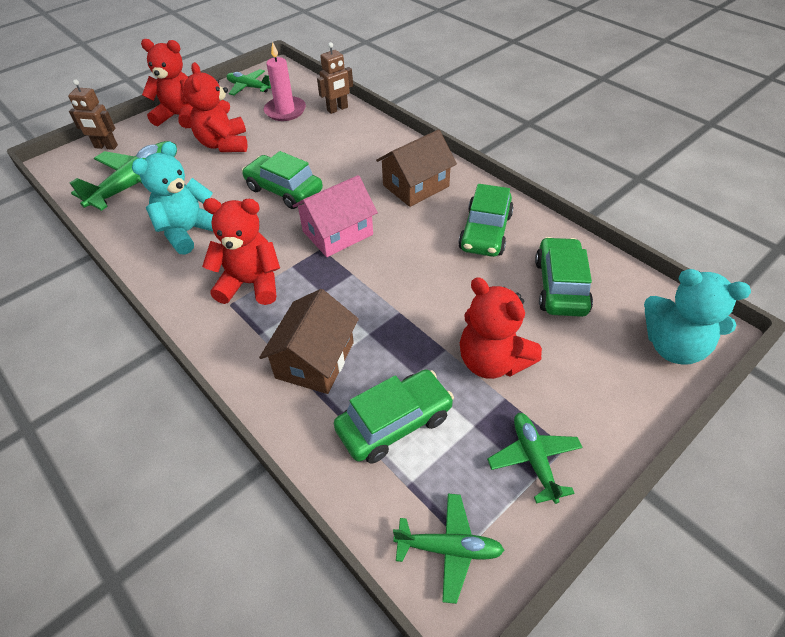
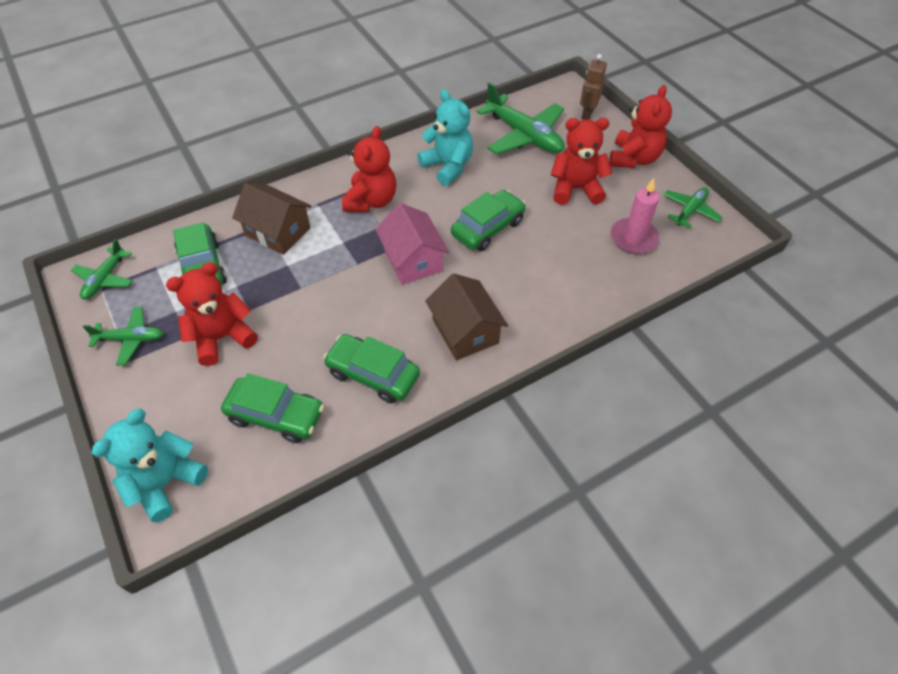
camera: 100 degrees right, 5 degrees up
(337, 109) = (631, 284): brown robot -> none

